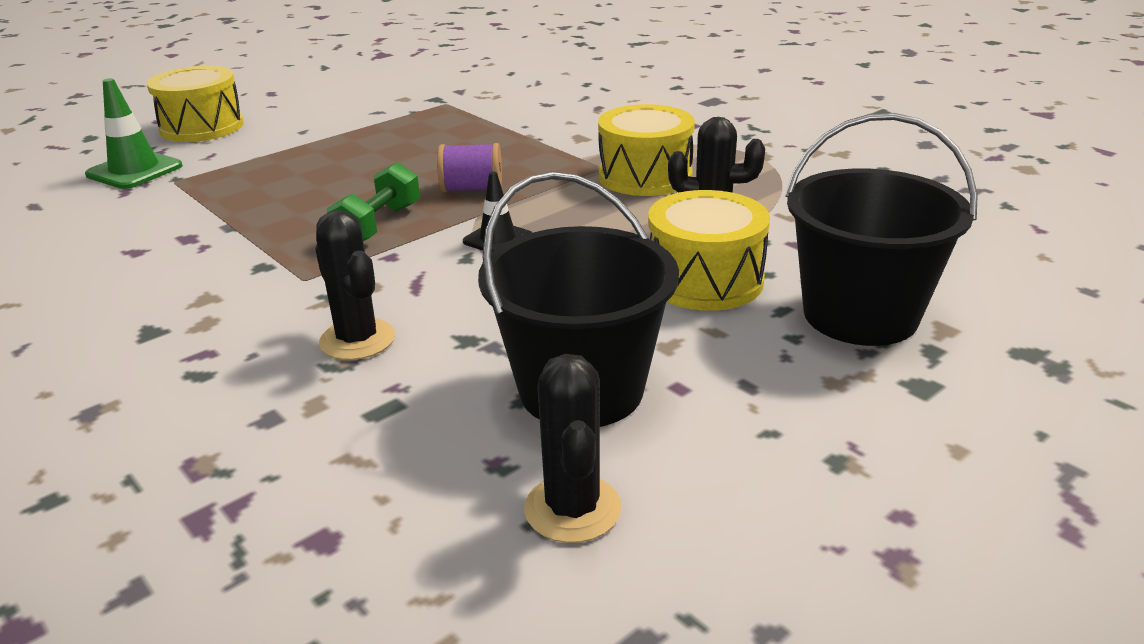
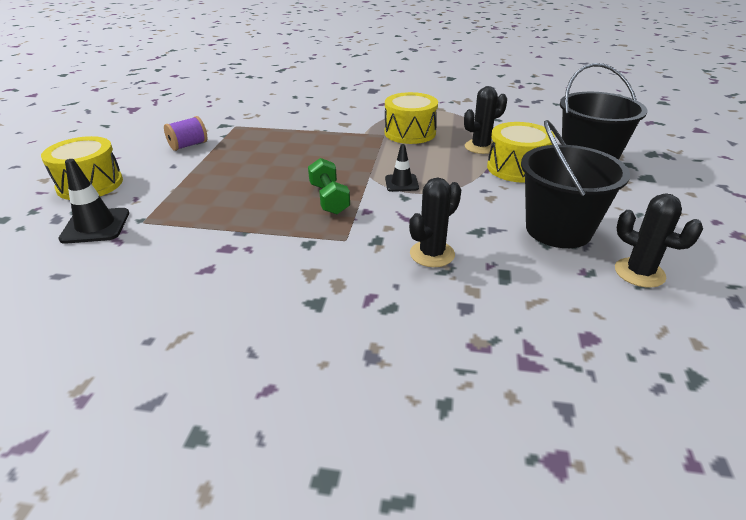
camera: 40 degrees left, 5 degrees up
(134, 170) = (95, 226): green traffic cone -> black traffic cone
(357, 340) = (432, 254): black cactus -> black cactus turned 60 degrees counterclockwise
(472, 189) = (341, 164): purple spool -> purple spool (188, 145)

